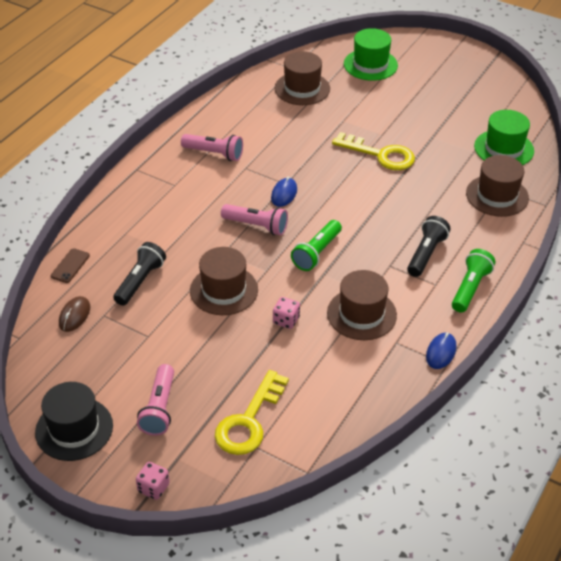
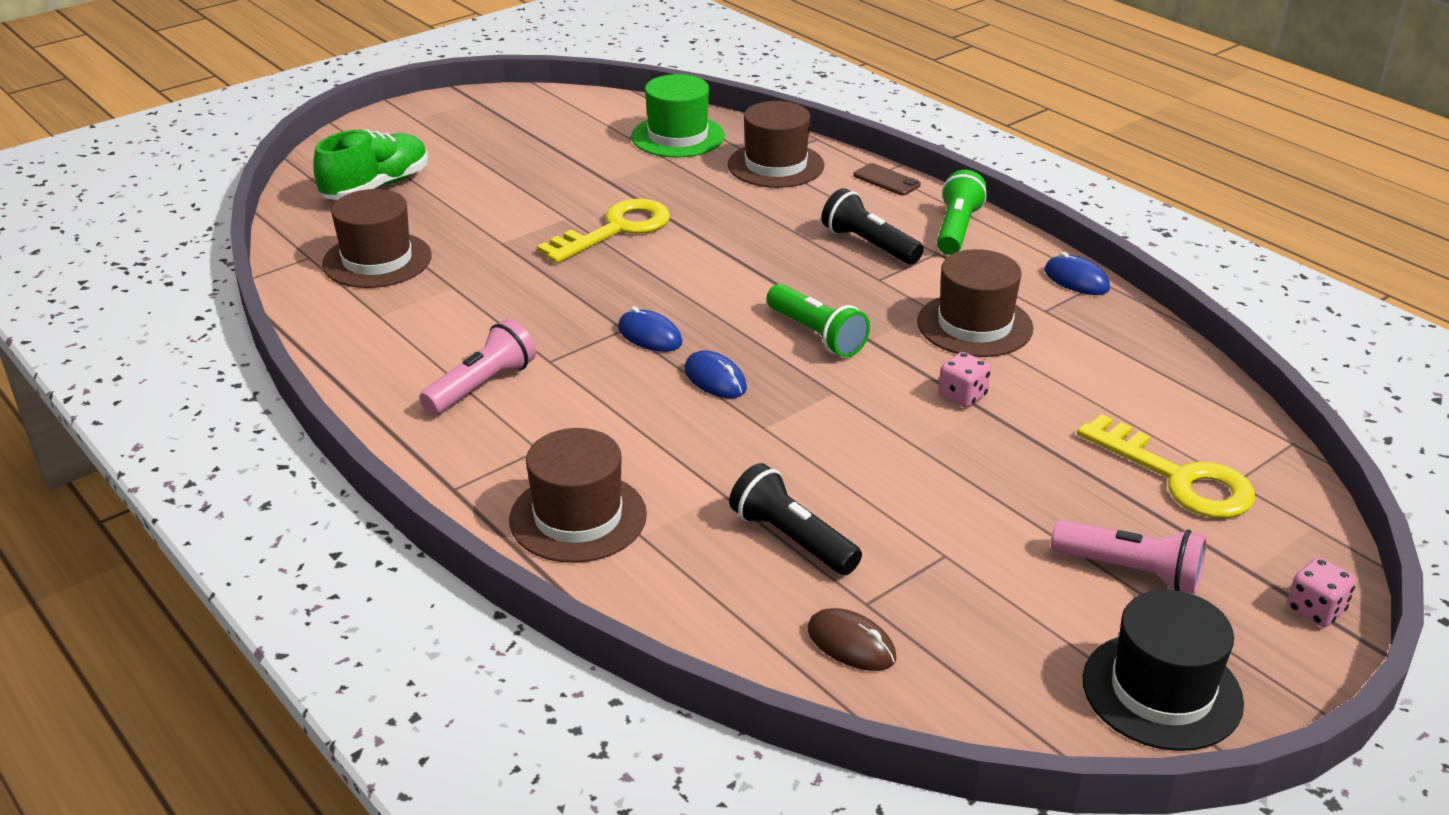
camera: 70 degrees left, 10 degrees down
(70, 266) = (698, 628): brown phone -> brown phone (886, 180)
(224, 290) = (862, 445): brown hat -> brown hat (578, 517)
(257, 226) = (715, 379): pink flashlight -> blue mouse
(370, 65) = (376, 187): green hat -> green shoe
(470, 288) = (956, 229): green flashlight -> green flashlight turned 60 degrees clockwise

